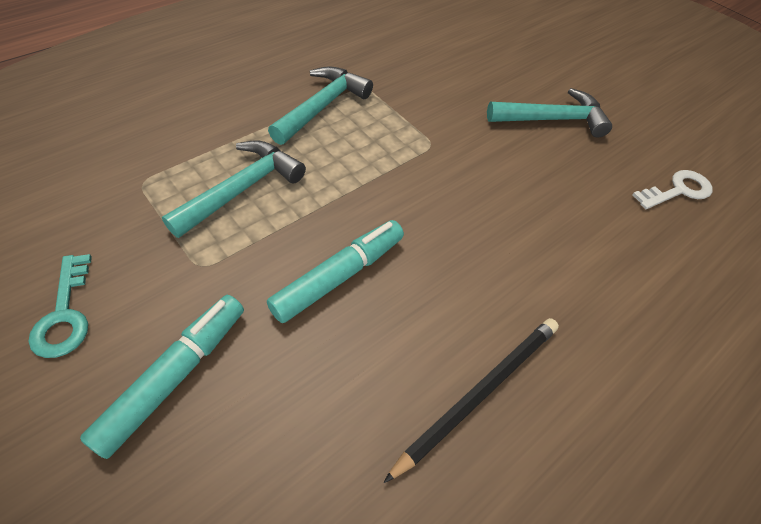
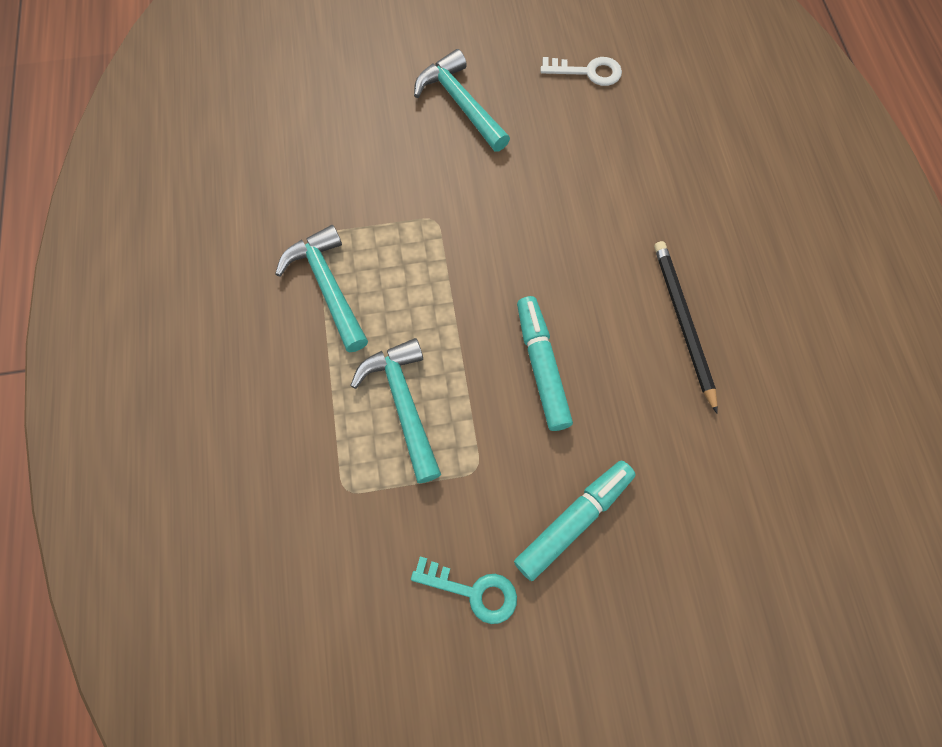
camera: 55 degrees left, 15 degrees up
(175, 376) = (573, 521): turquoise marker -> turquoise marker turned 75 degrees clockwise
(552, 119) = (460, 103): turquoise hammer -> turquoise hammer turned 60 degrees counterclockwise
(678, 190) = (588, 72): white key -> white key turned 90 degrees clockwise

